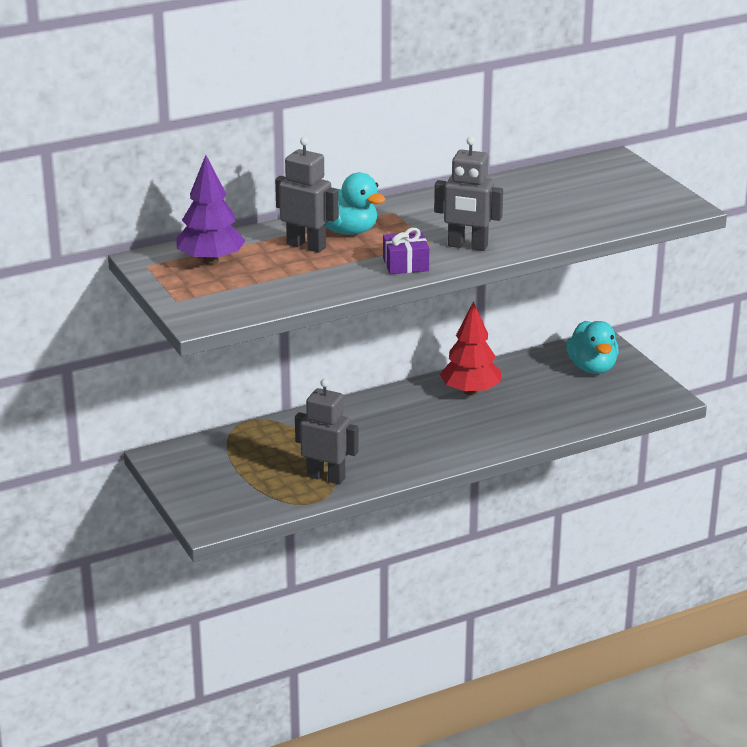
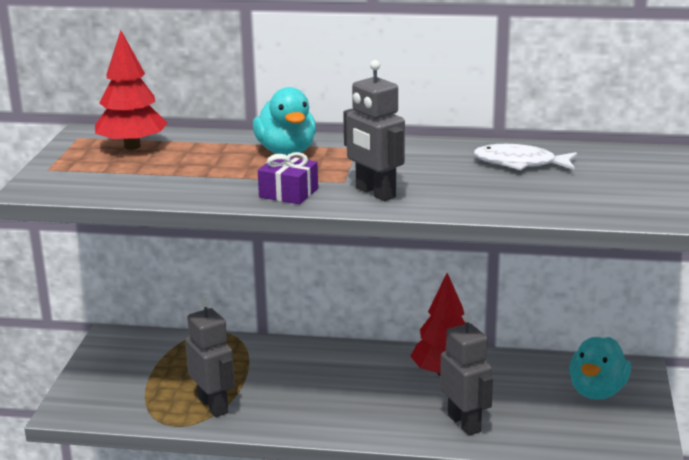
camera: 35 degrees right, 5 degrees down
(211, 260) = (132, 146): purple tree -> red tree
(306, 246) = (230, 155): grey robot -> grey robot (464, 423)
(532, 193) = (520, 163): none -> white fish

